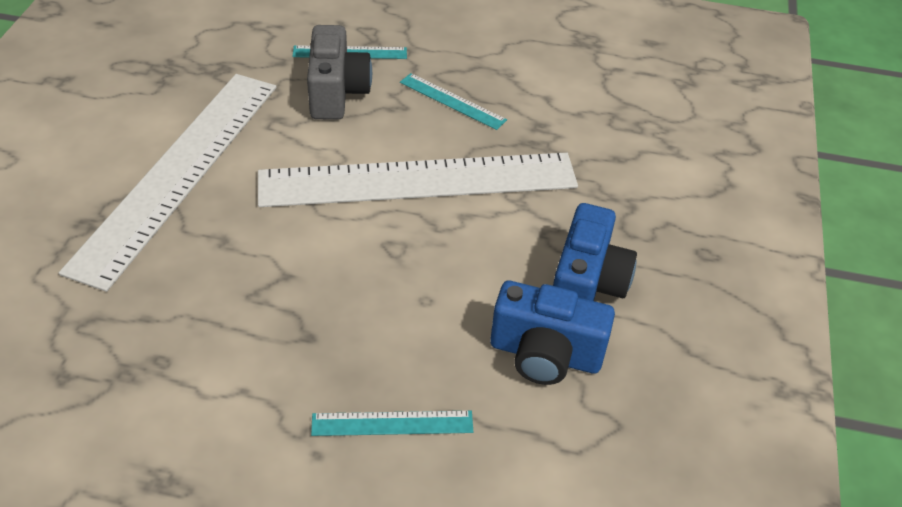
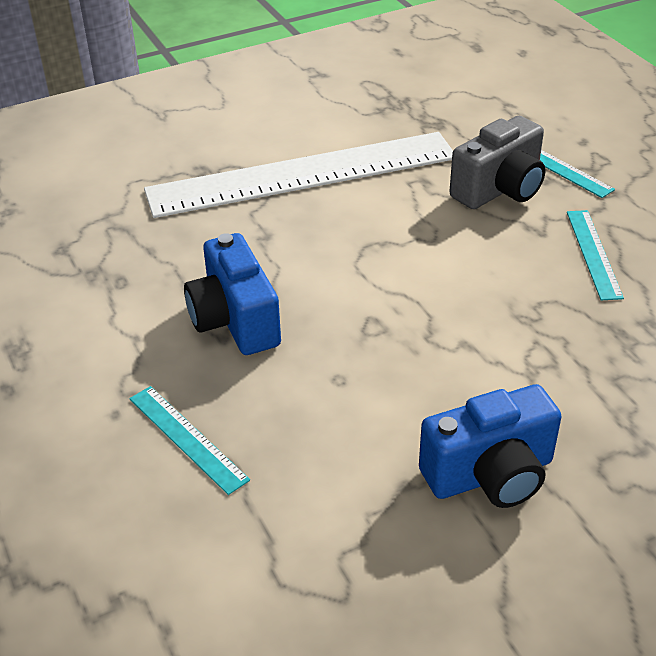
camera: 55 degrees right, 5 degrees down
(418, 180) = (468, 292): white ruler -> none
(545, 354) = (368, 493): blue camera -> blue camera (235, 320)

